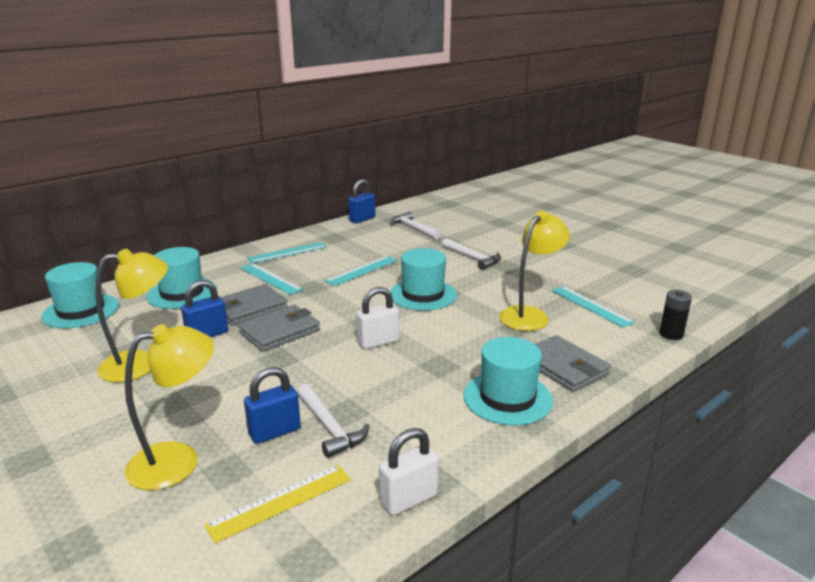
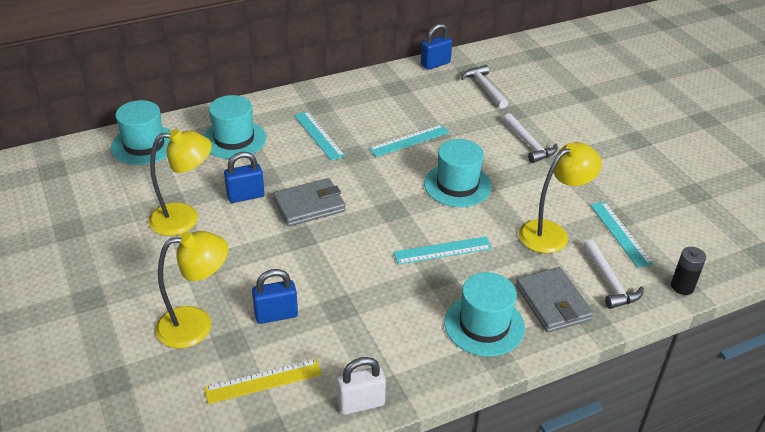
camera: 15 degrees right, 15 degrees up
(249, 308) = (290, 171): grey wallet -> none
(287, 252) = (344, 101): turquoise ruler -> turquoise ruler (442, 250)
(329, 427) = (321, 320): white hammer -> white hammer (609, 281)
(378, 342) = (393, 237): white padlock -> none

